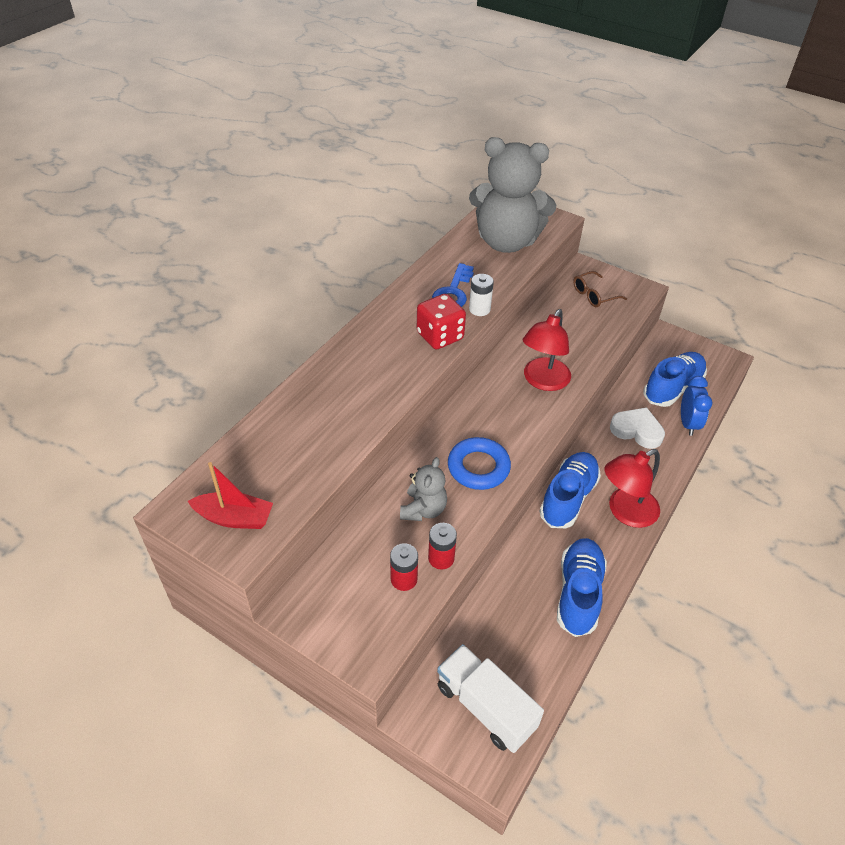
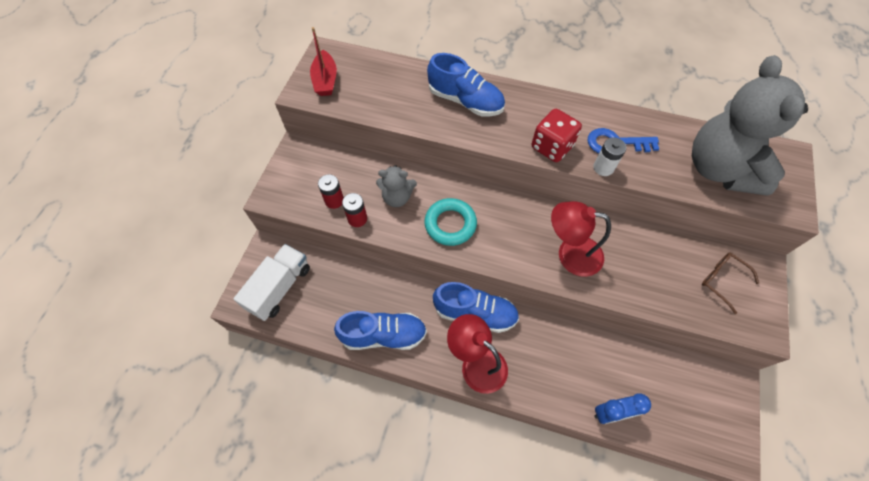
camera: 75 degrees right, 15 degrees up
(478, 467) = (450, 224): blue ring -> turquoise ring
(637, 430) = (578, 362): white heart -> none
(672, 388) = (655, 393): blue shoe -> blue shoe (465, 101)

